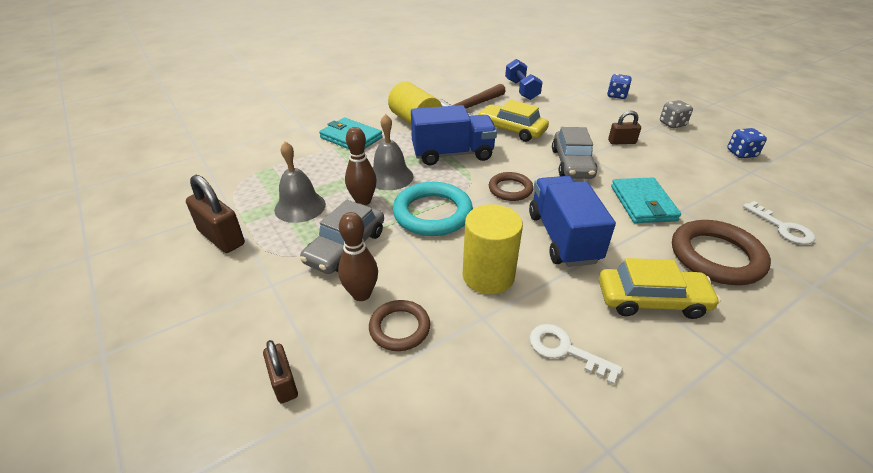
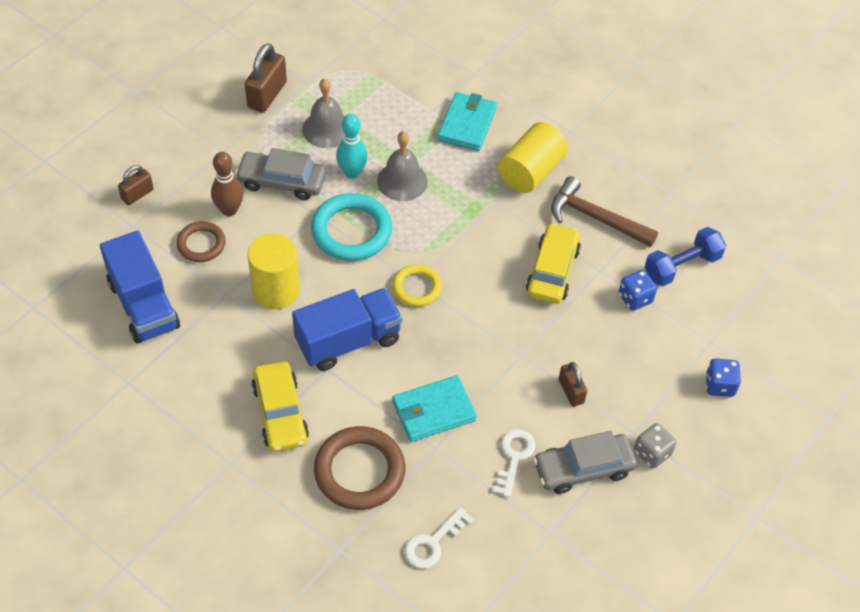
camera: 70 degrees right, 15 degrees up
(363, 201) = (352, 172): brown bowling pin -> turquoise bowling pin
(452, 154) = (469, 223): blue truck -> blue truck (144, 305)
(510, 189) = (417, 288): brown ring -> yellow ring
(565, 350) = (207, 352): white key -> white key (514, 457)
(572, 163) = (494, 340): grey car -> grey car (583, 468)
(741, 153) = (596, 528): blue dice -> blue dice (635, 298)

